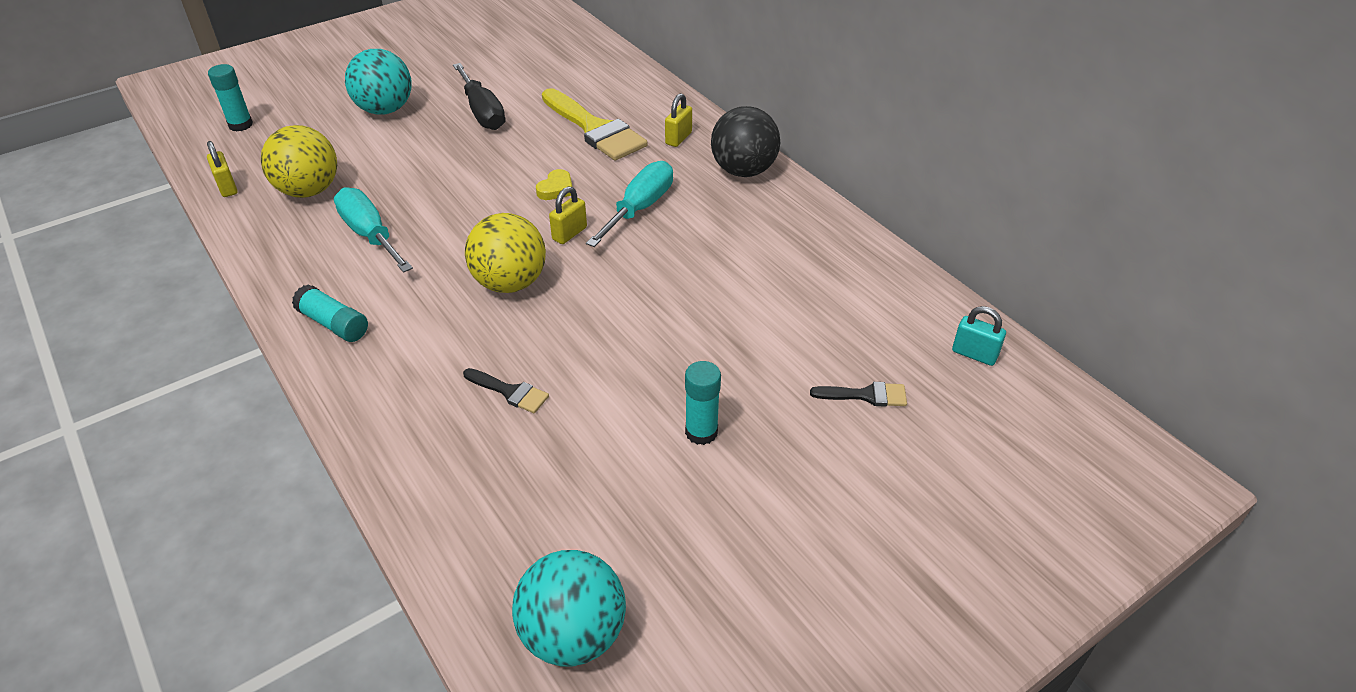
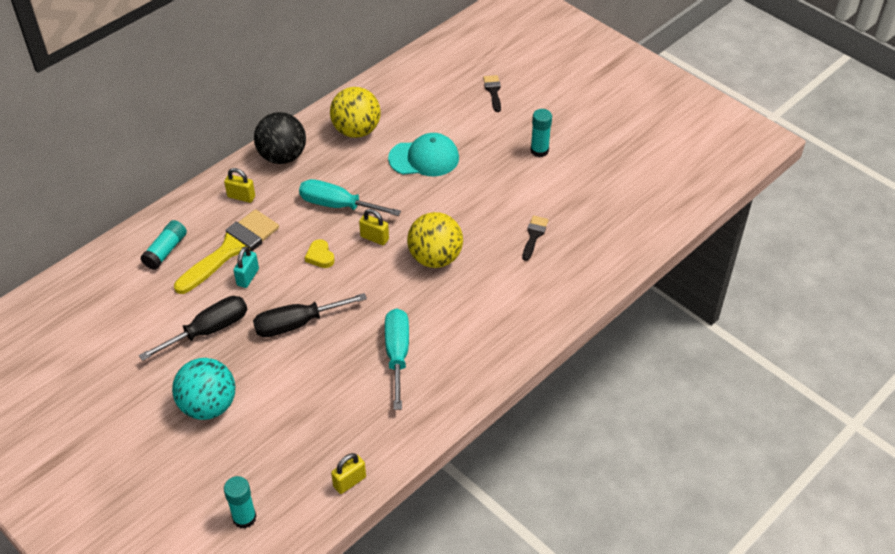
camera: 100 degrees left, 5 degrees up
(309, 191) = (346, 417): yellow ball -> yellow ball (356, 131)
(334, 324) = (499, 342): turquoise glue stick -> turquoise glue stick (166, 251)
(370, 235) = (397, 354): turquoise screwdriver -> turquoise screwdriver turned 135 degrees clockwise
(459, 167) = (297, 324): none -> black screwdriver
(556, 189) = (320, 256): yellow heart -> yellow heart turned 135 degrees counterclockwise
(573, 635) = (676, 179): turquoise ball -> none
(712, 294) = (424, 158): none -> turquoise cap
(974, 354) = (450, 52): turquoise padlock -> turquoise padlock (248, 277)

